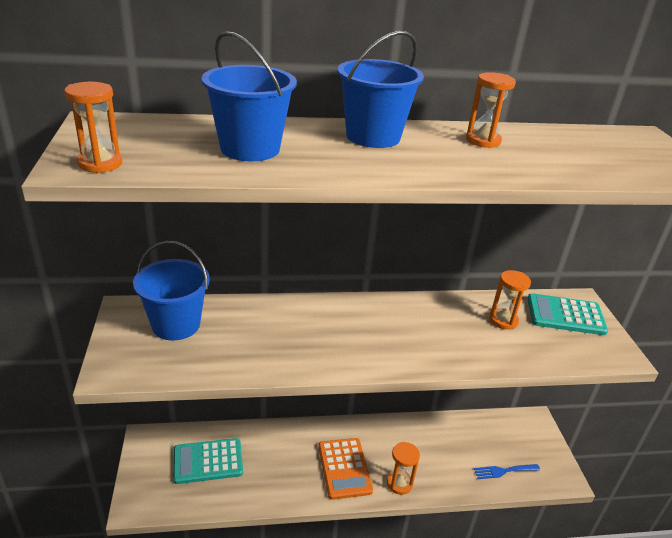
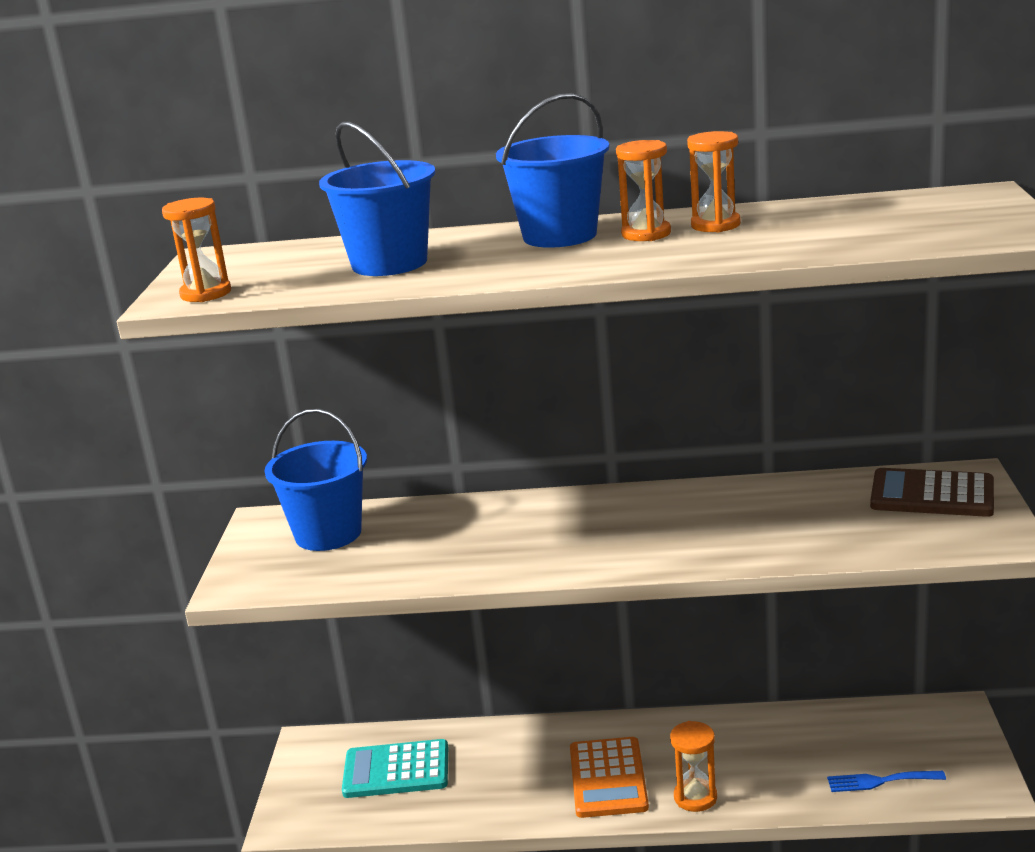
camera: 15 degrees right, 10 degrees down
(503, 320) = (822, 506): orange hourglass -> orange hourglass (646, 234)
(565, 315) = (932, 495): turquoise calculator -> brown calculator

